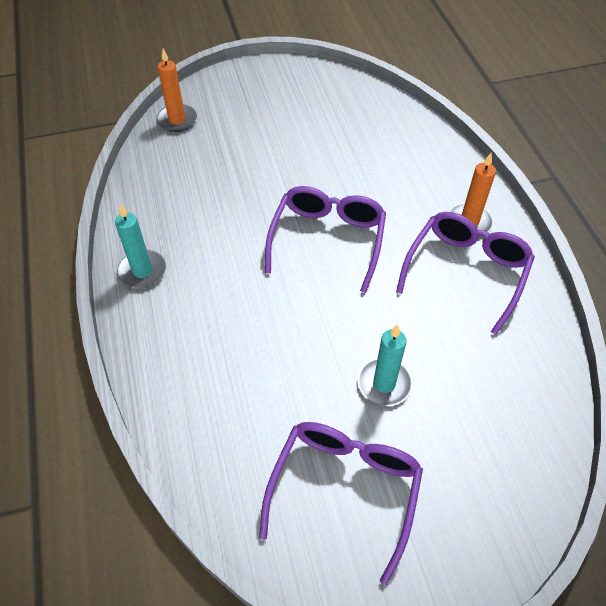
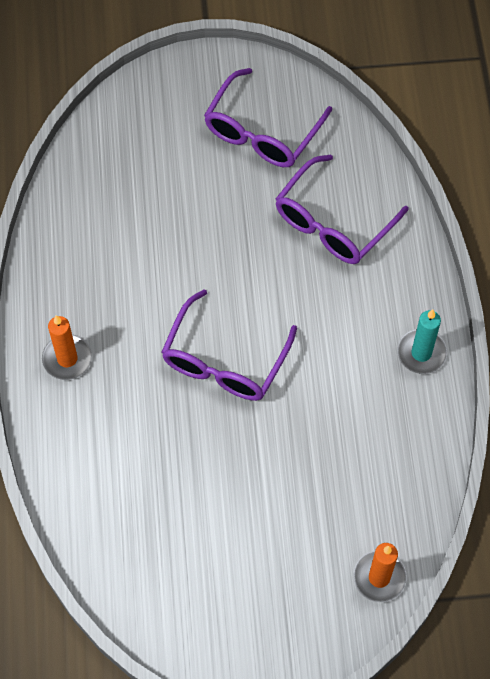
camera: 170 degrees left, 10 degrees up
(384, 383) = (209, 205): turquoise candle -> none
(466, 271) = (94, 300): purple glasses -> purple glasses (332, 223)

